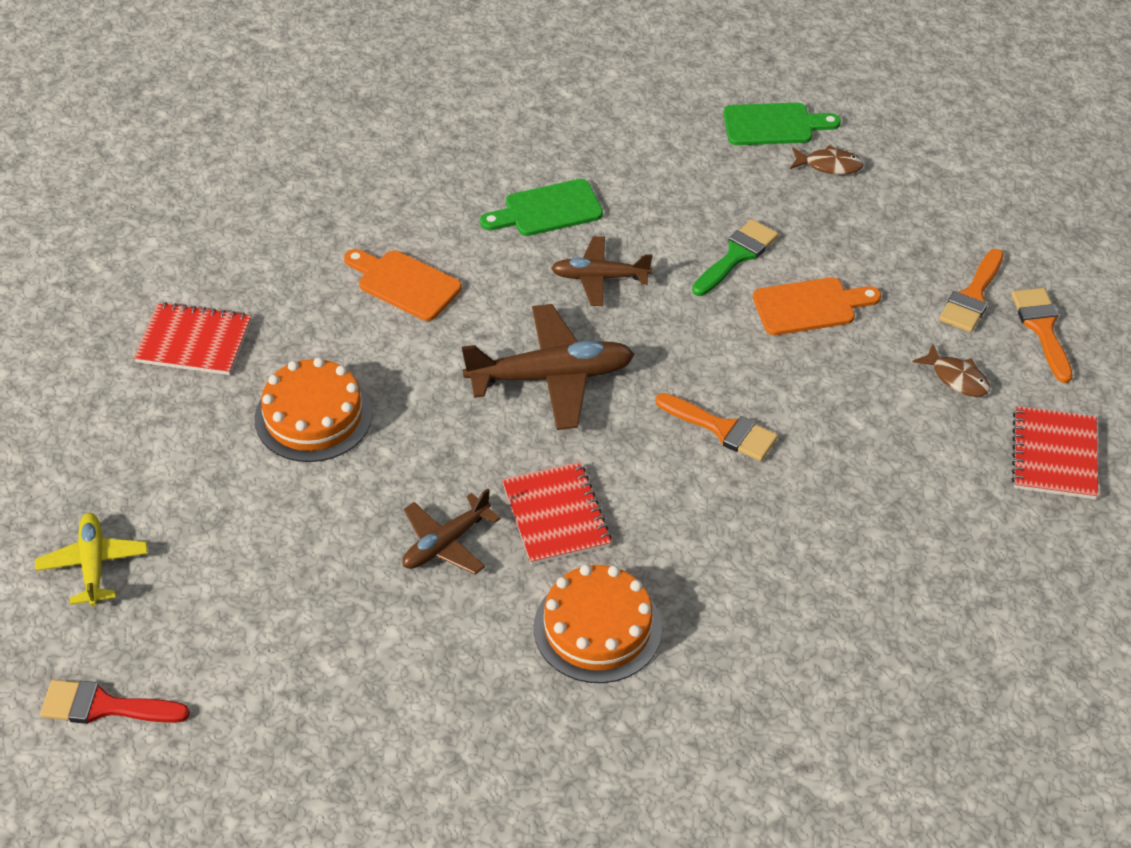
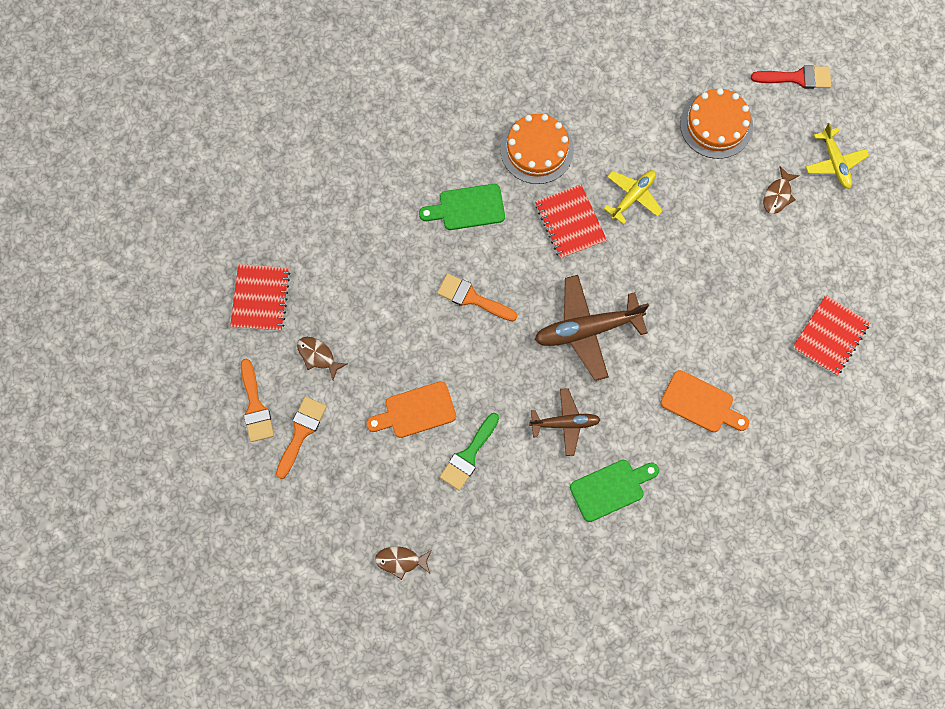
camera: 175 degrees right, 25 degrees up
(194, 341) = (830, 336): red notebook -> red notebook turned 60 degrees counterclockwise
(206, 525) = (778, 195): none -> brown fish
(313, 416) = (735, 282): orange cake -> orange cake (716, 125)
(446, 543) = (633, 197): brown plane -> yellow plane
(773, 125) = (444, 605): green cutting board -> green cutting board (467, 208)

